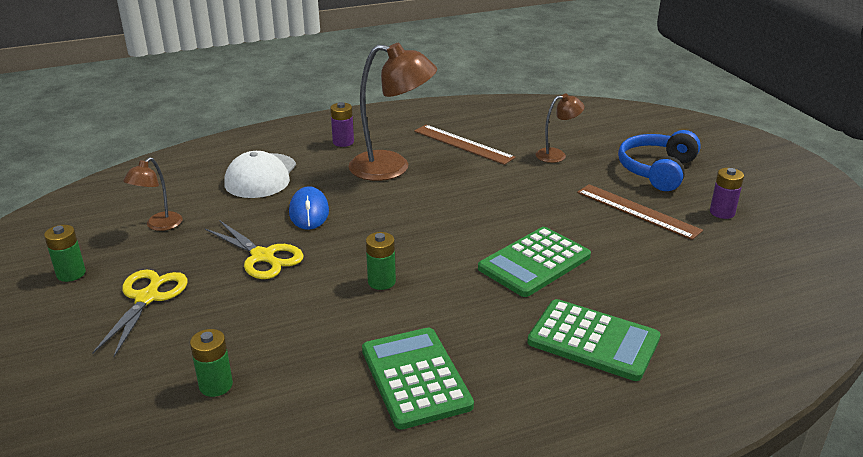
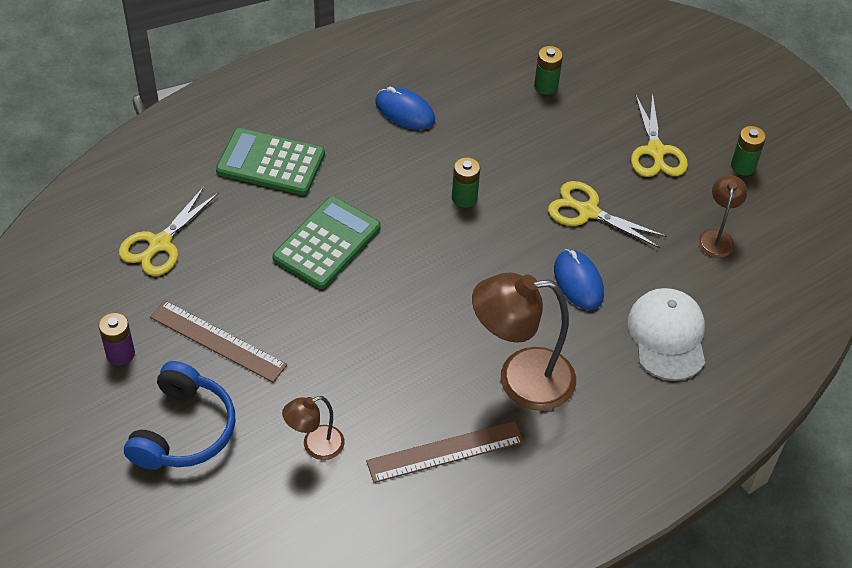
camera: 165 degrees right, 20 degrees up
(343, 142) = (607, 429): purple battery -> none
(415, 378) = (405, 111): green calculator -> blue mouse
(463, 144) = (445, 452): brown ruler -> brown ruler turned 45 degrees counterclockwise
(708, 281) = (160, 244): none -> yellow scissors

